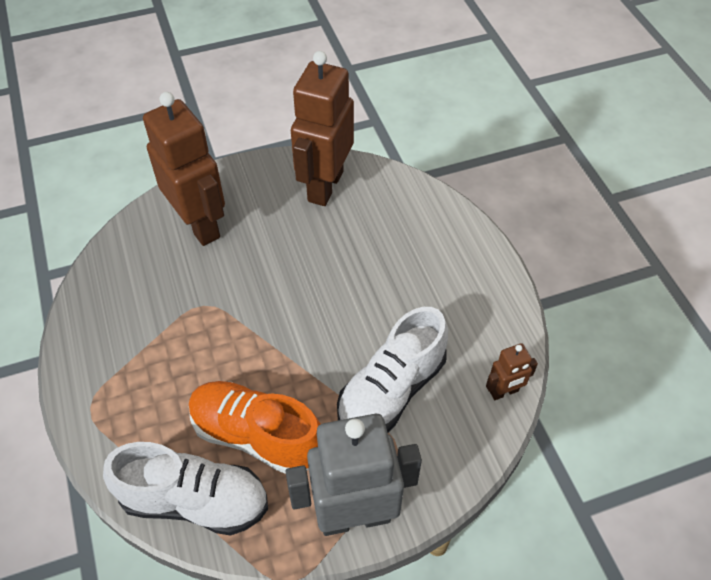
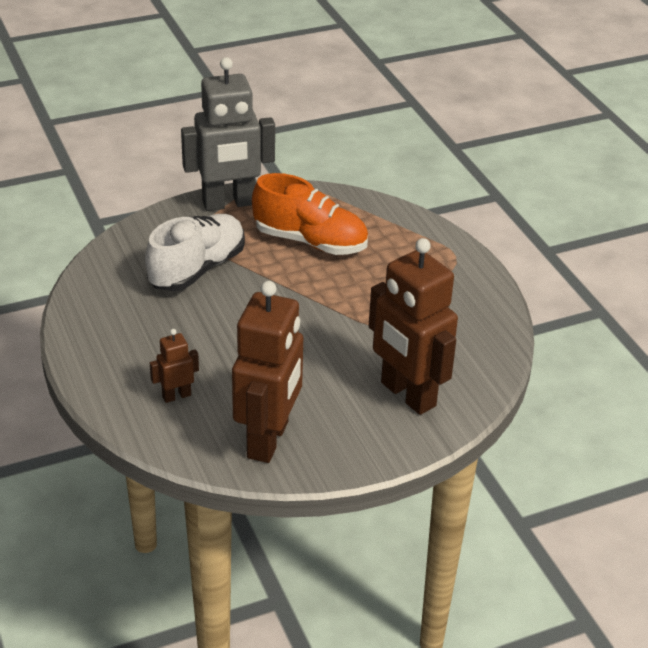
camera: 175 degrees right, 15 degrees down
(195, 501) = (351, 209): white shoe -> none
(504, 392) = (97, 269): brown robot -> brown robot (176, 396)

